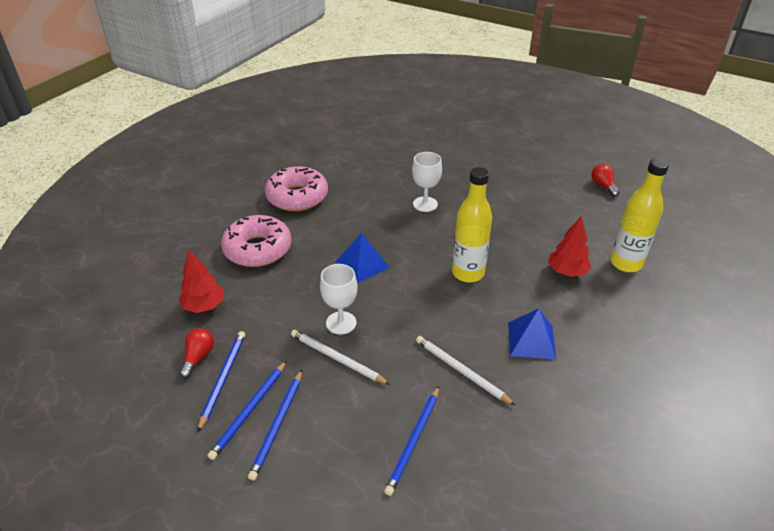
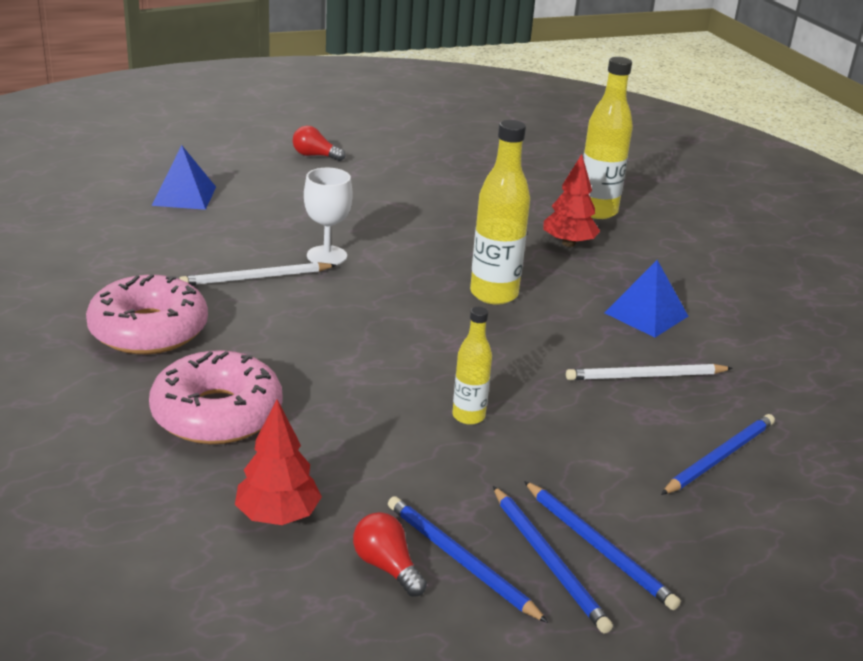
camera: 55 degrees left, 10 degrees down
(337, 358) = (530, 448): white pencil -> white pencil (255, 278)
(341, 323) = (468, 416): white goblet -> yellow bottle
(362, 264) = (377, 350): blue pyramid -> blue pyramid (184, 196)
(413, 441) = (720, 457): blue pencil -> blue pencil turned 105 degrees counterclockwise
(603, 186) = (463, 156): red light bulb -> red light bulb (315, 156)

